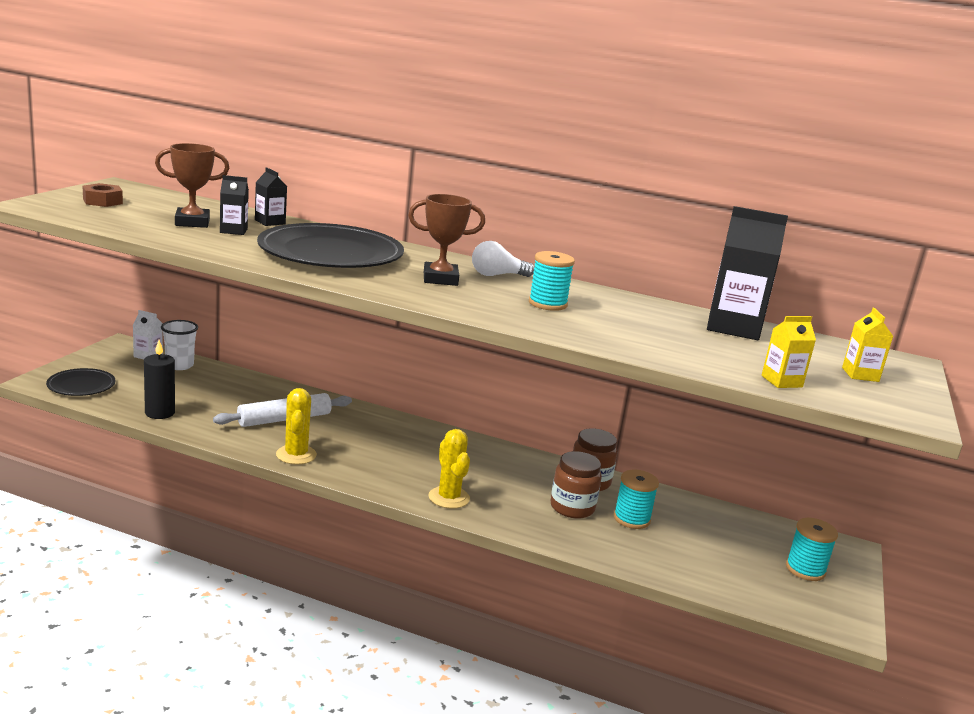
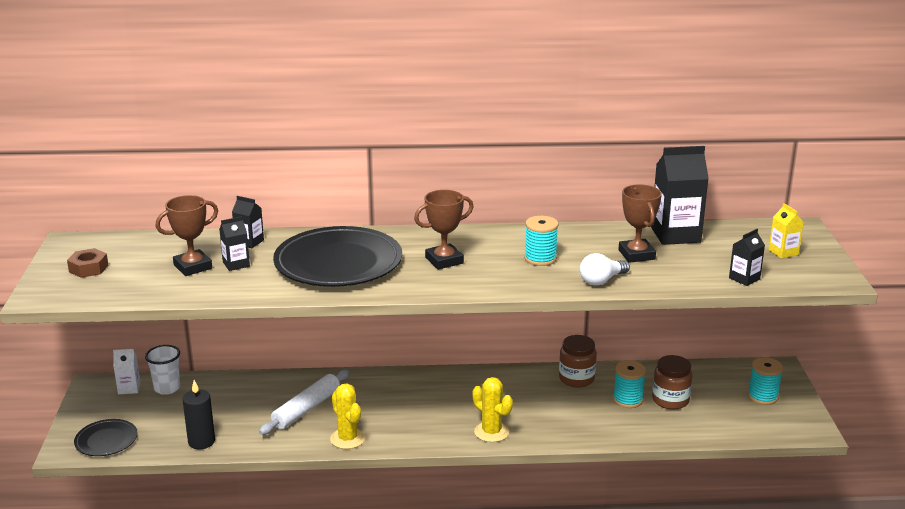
camera: 20 degrees left, 5 degrees up
(497, 275) = (477, 240): white light bulb -> white light bulb (602, 280)
(572, 507) = (581, 406): brown jar -> brown jar (670, 400)
(665, 329) = (636, 255): none -> brown trophy
(781, 381) = (744, 278): yellow carton -> black carton

